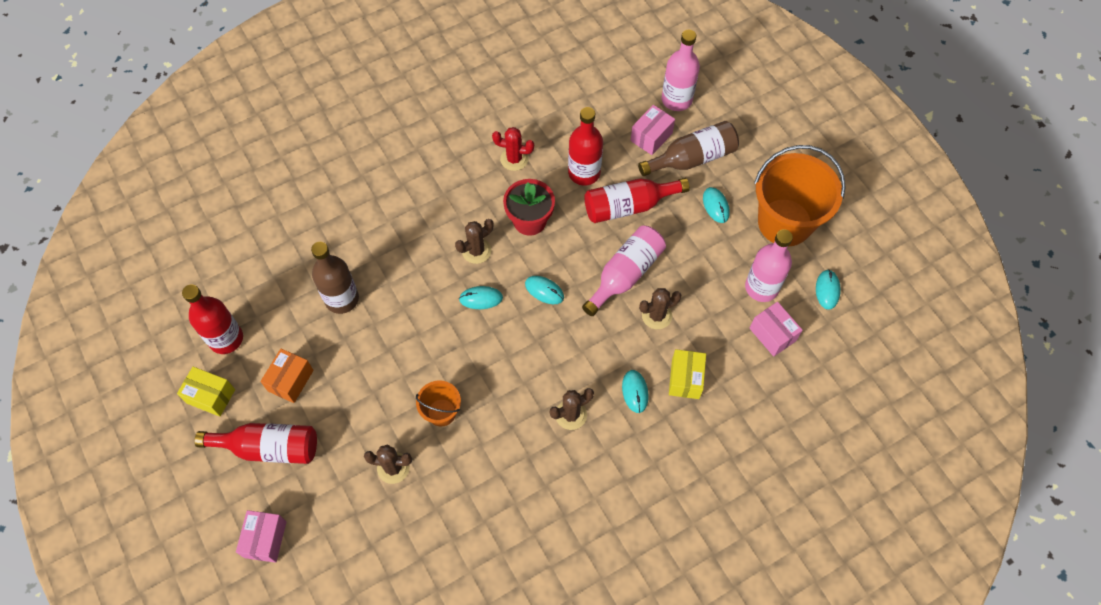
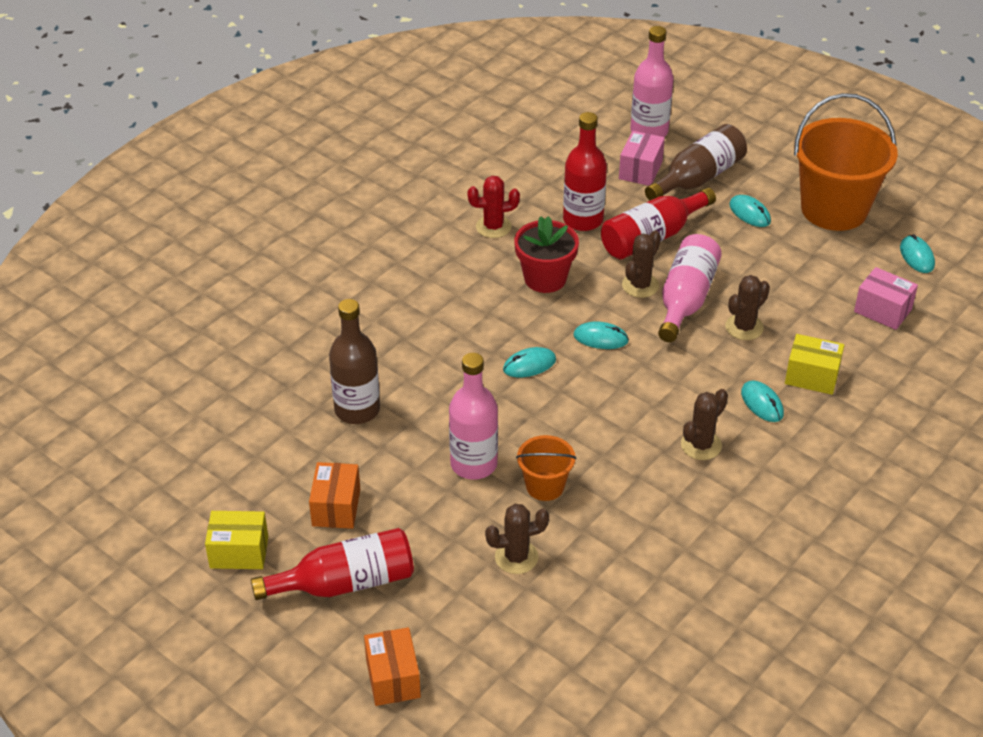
camera: 20 degrees left, 20 degrees down
(226, 339) = (228, 488): red bottle -> none
(265, 539) = (393, 678): pink box -> orange box
(476, 251) = (498, 322): brown cactus -> brown cactus (640, 285)
(685, 379) = (812, 376): yellow box -> yellow box turned 60 degrees counterclockwise
(761, 287) = (844, 272): pink bottle -> pink bottle (474, 464)

